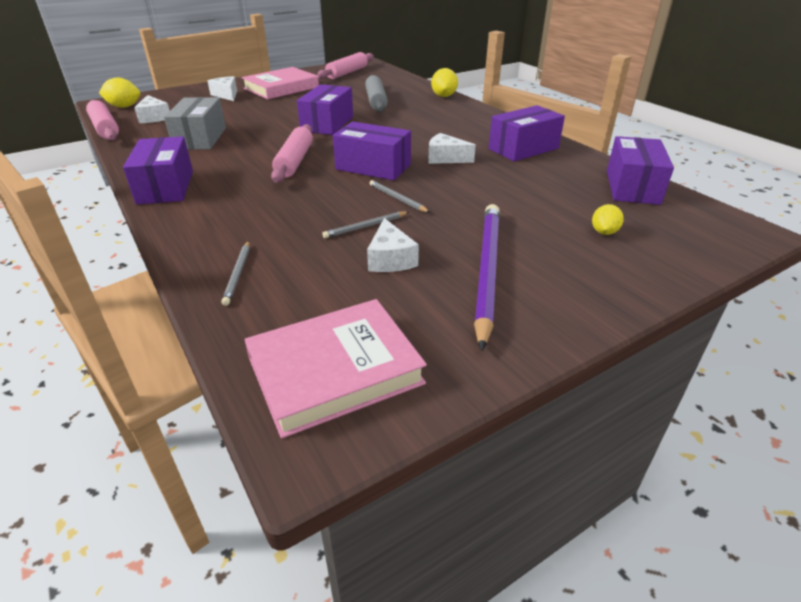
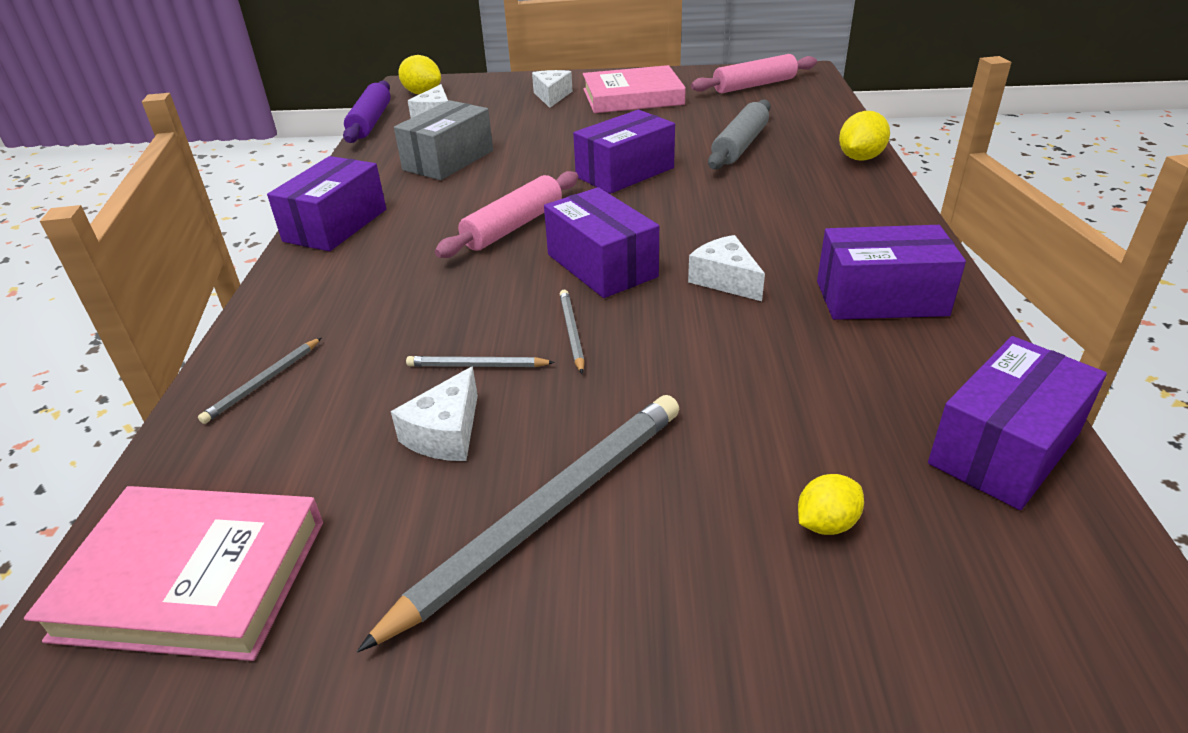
camera: 35 degrees right, 0 degrees up
(105, 128) = (370, 122): pink rolling pin -> purple rolling pin
(486, 271) = (545, 512): purple pencil -> grey pencil

